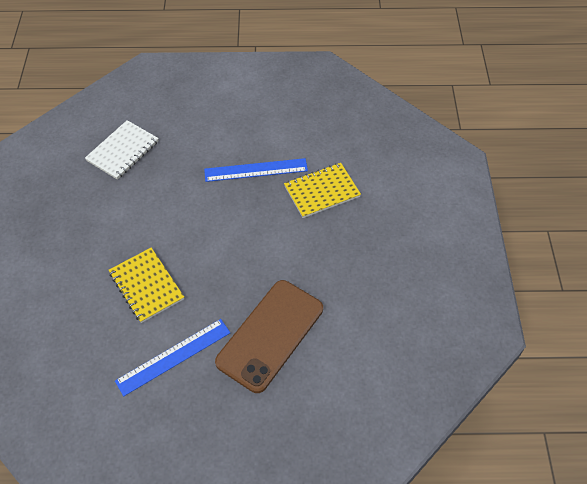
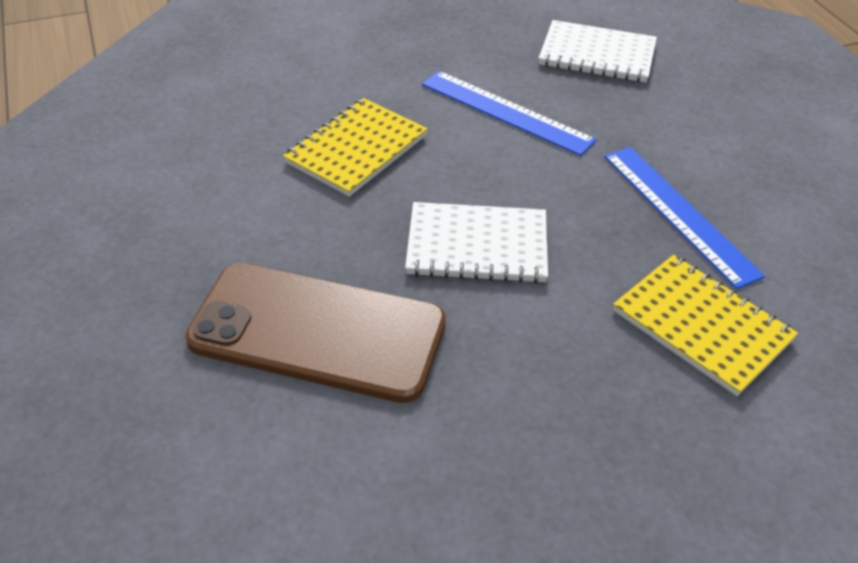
camera: 70 degrees right, 10 degrees down
(173, 356) = (234, 216): blue ruler -> blue ruler (505, 112)
(242, 254) = (477, 245): none -> white notebook

